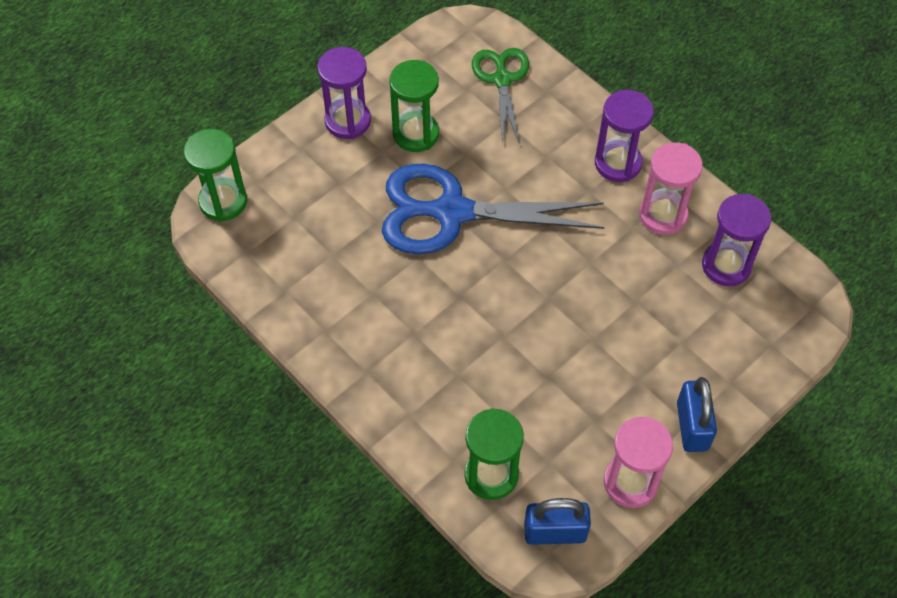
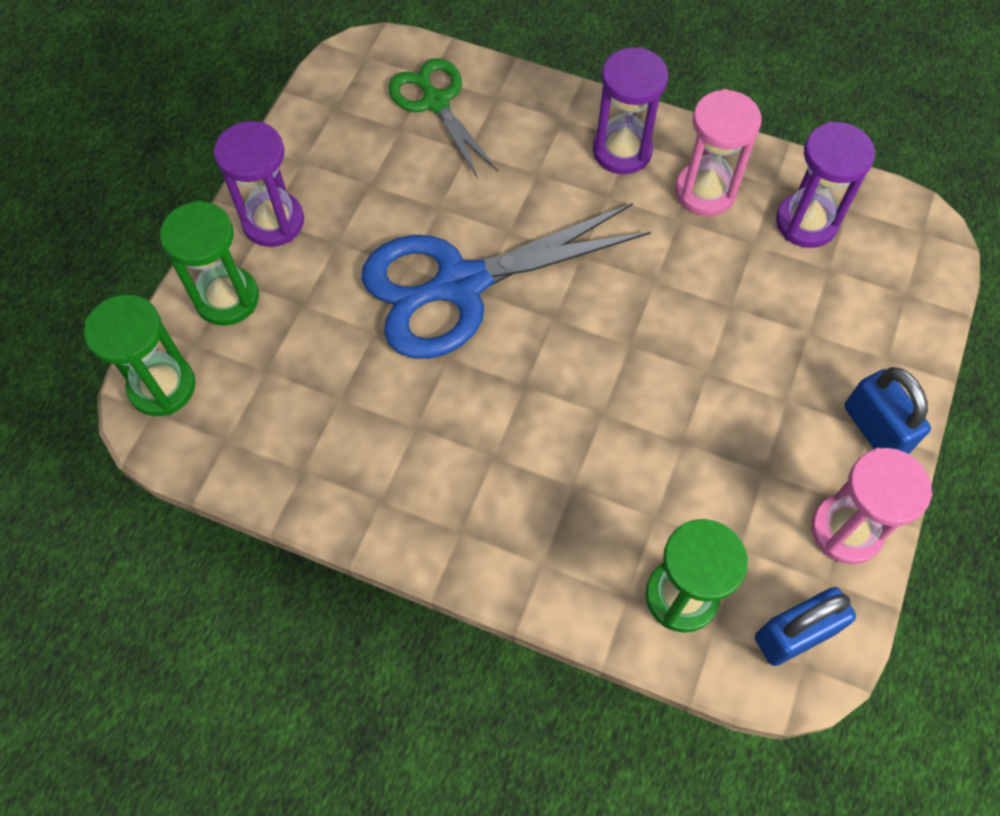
camera: 25 degrees left, 5 degrees up
(416, 134) = (366, 205): green hourglass -> green hourglass (227, 298)

